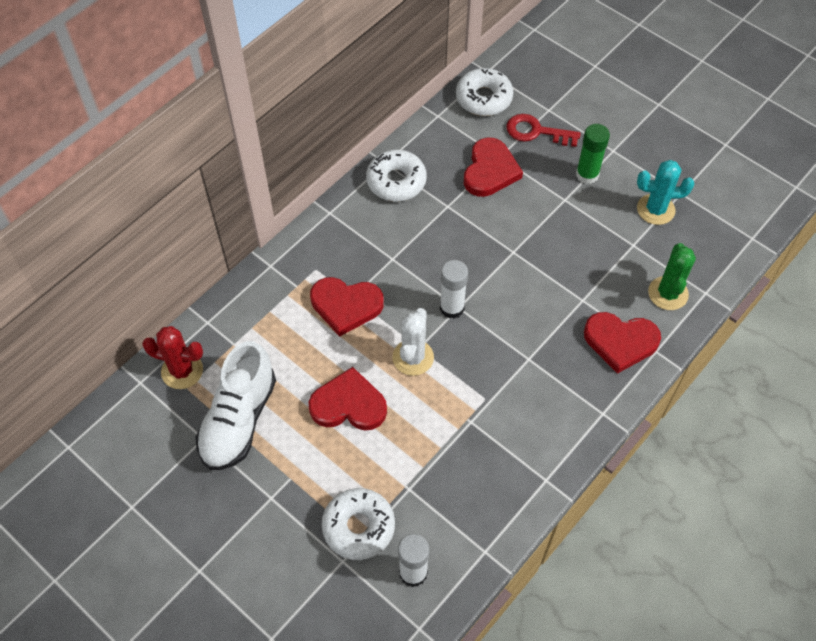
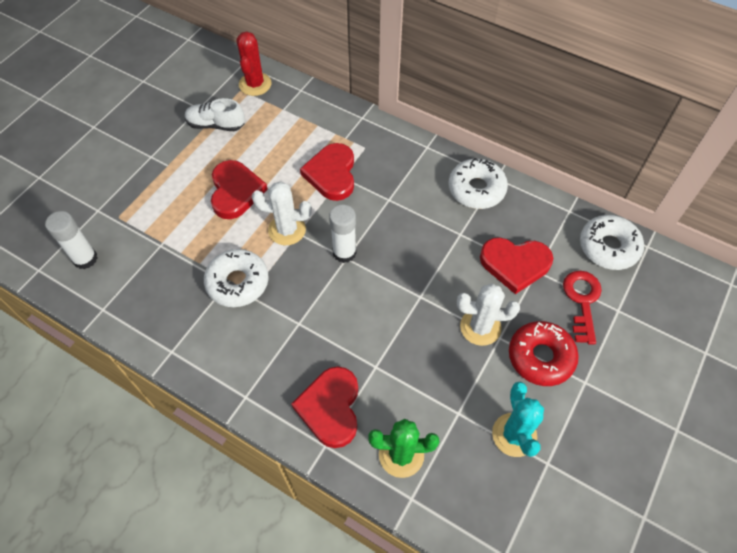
camera: 80 degrees right, 0 degrees up
(239, 419) = (216, 125): white shoe -> white shoe, size x0.61
(358, 527) = (125, 216): white donut -> white donut (238, 282)
(552, 211) = (480, 327): none -> white cactus
(587, 174) = (540, 357): green glue stick -> red donut

